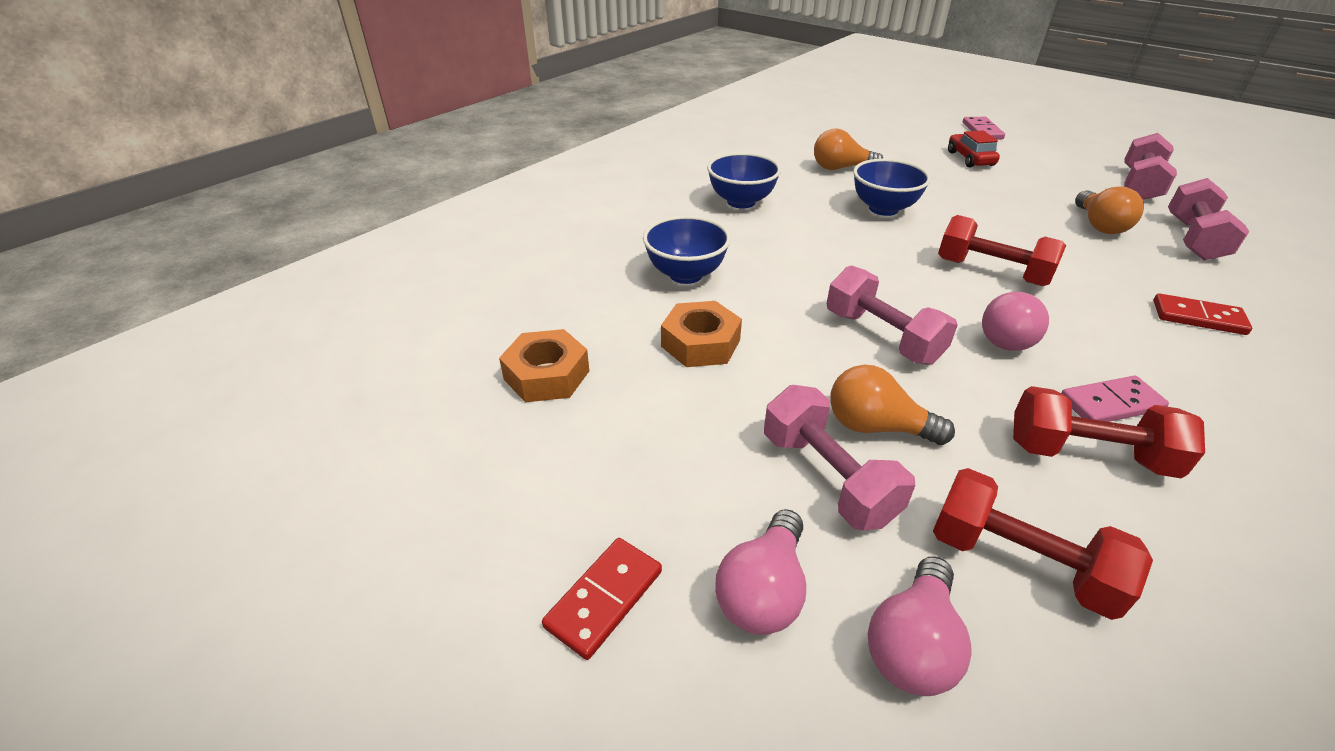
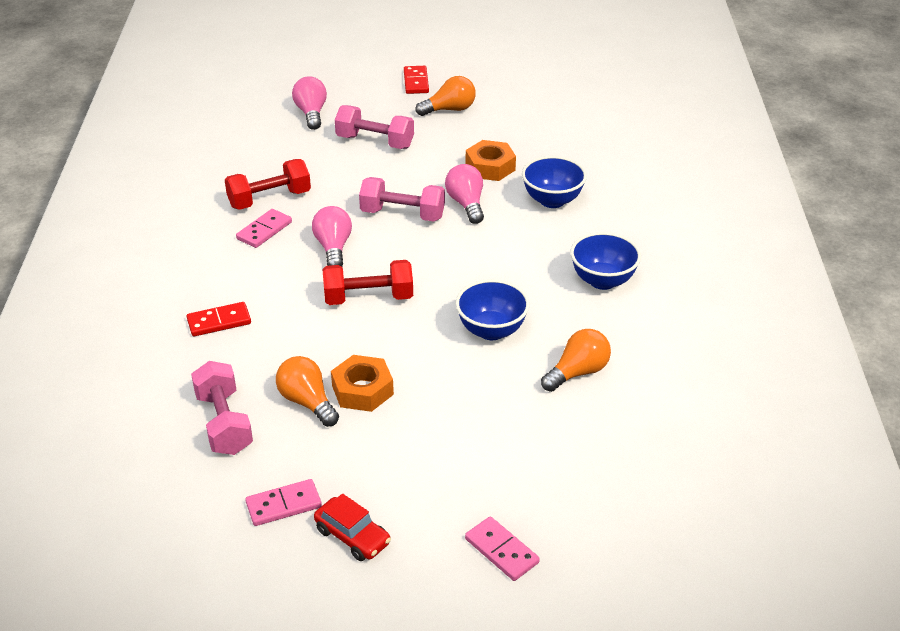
camera: 140 degrees right, 0 degrees up
(546, 375) = (537, 122): orange nut -> orange nut (362, 390)
(763, 591) = (368, 104): pink light bulb -> pink light bulb (466, 204)
(877, 427) = (370, 169): orange light bulb -> orange light bulb (449, 109)
(970, 159) = (474, 465): red car -> red car (352, 536)
(1020, 563) = (285, 148): red dumbbell -> none
(1139, 185) = (283, 505): pink dumbbell -> pink domino

